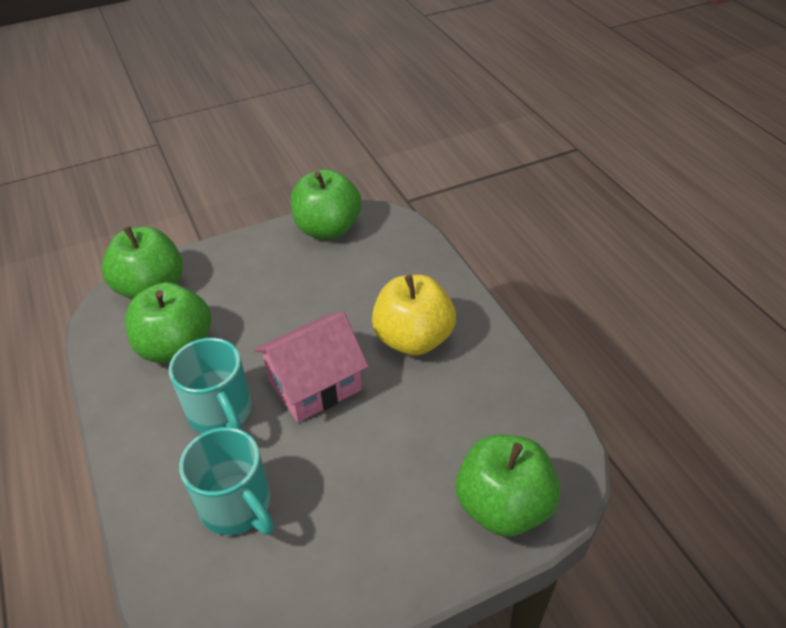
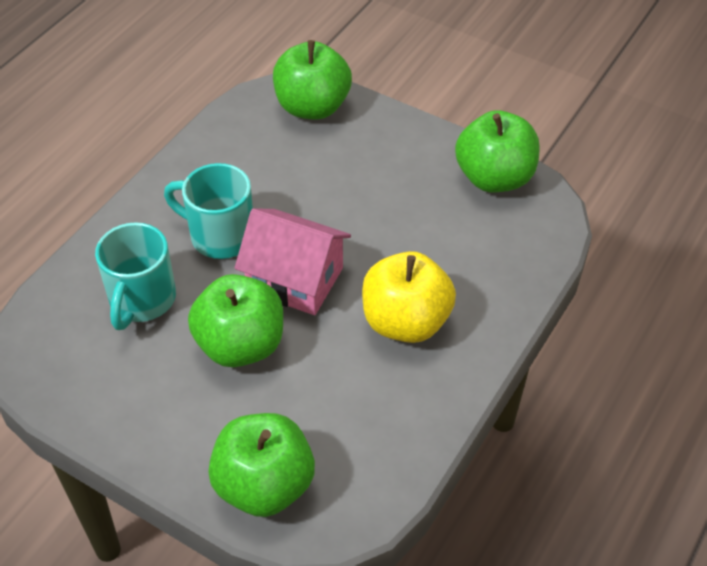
camera: 55 degrees right, 5 degrees up
(176, 347) = (263, 165): green apple -> green apple (240, 345)
(221, 413) = (219, 236): turquoise mug -> turquoise mug turned 90 degrees clockwise

